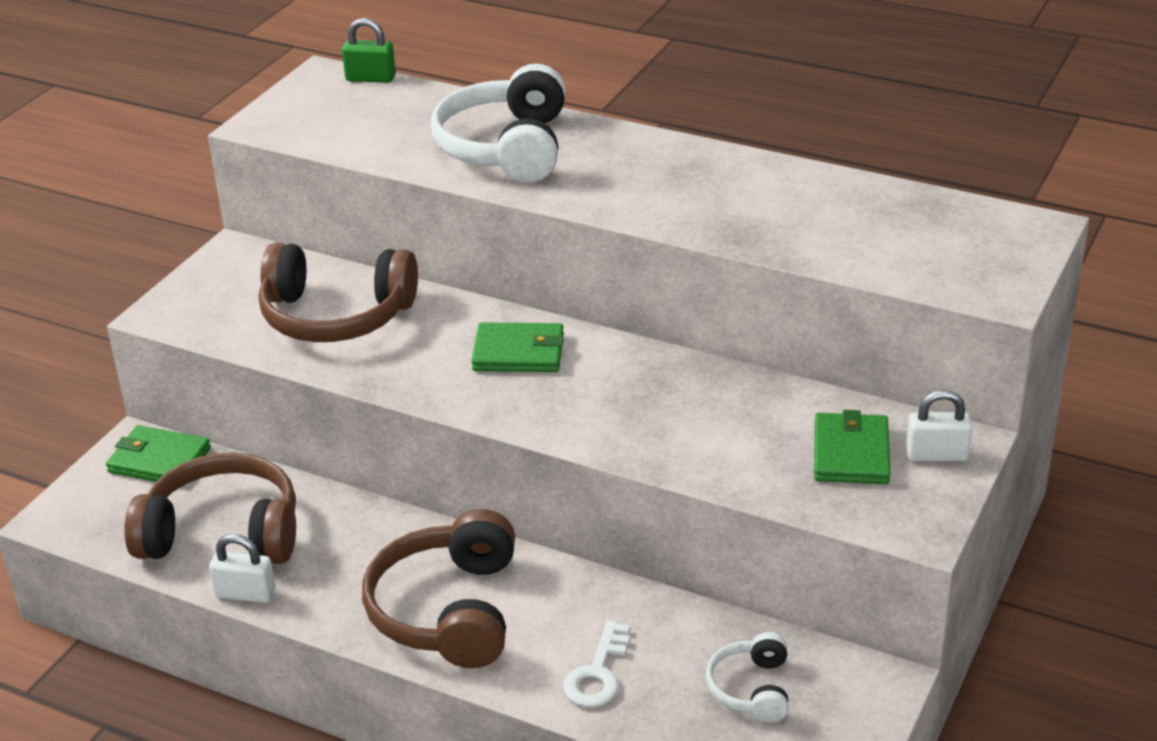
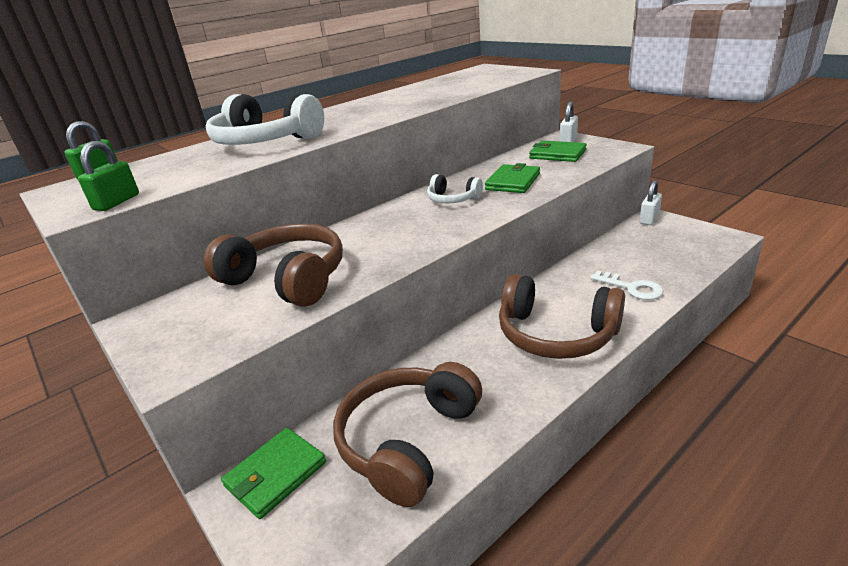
camera: 65 degrees left, 5 degrees down
(245, 593) = (494, 435): white padlock -> white padlock (649, 219)
(288, 135) = (117, 202): none -> green padlock
(336, 316) = (287, 279): brown headphones -> brown headphones turned 90 degrees counterclockwise
(518, 352) = (401, 219): green wallet -> green wallet (513, 182)
(751, 689) = (653, 247): white headphones -> white headphones (453, 199)

